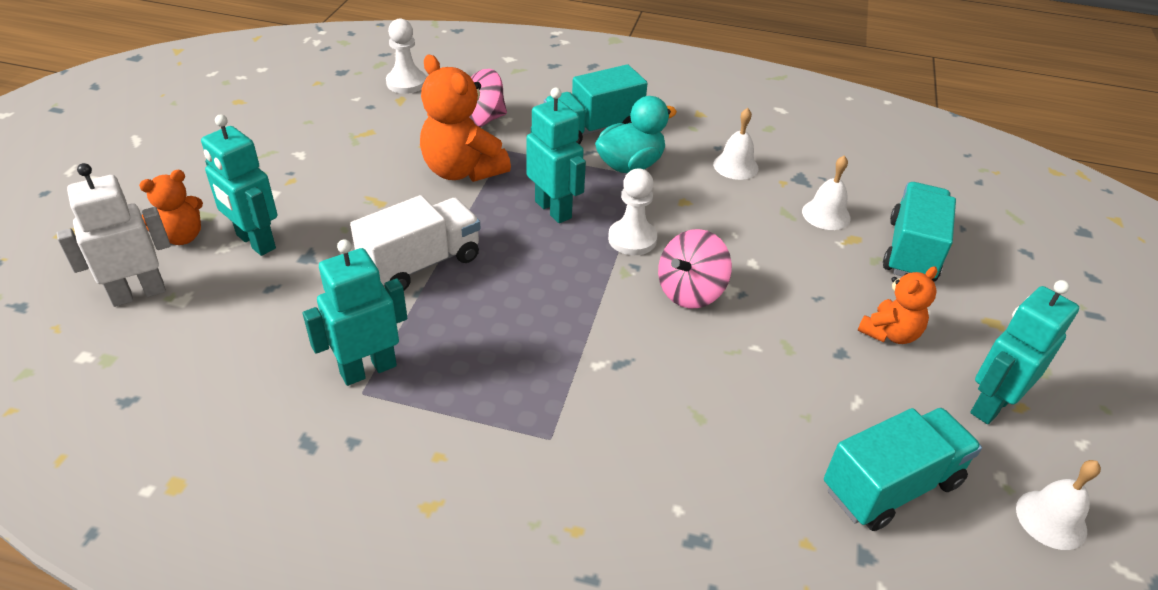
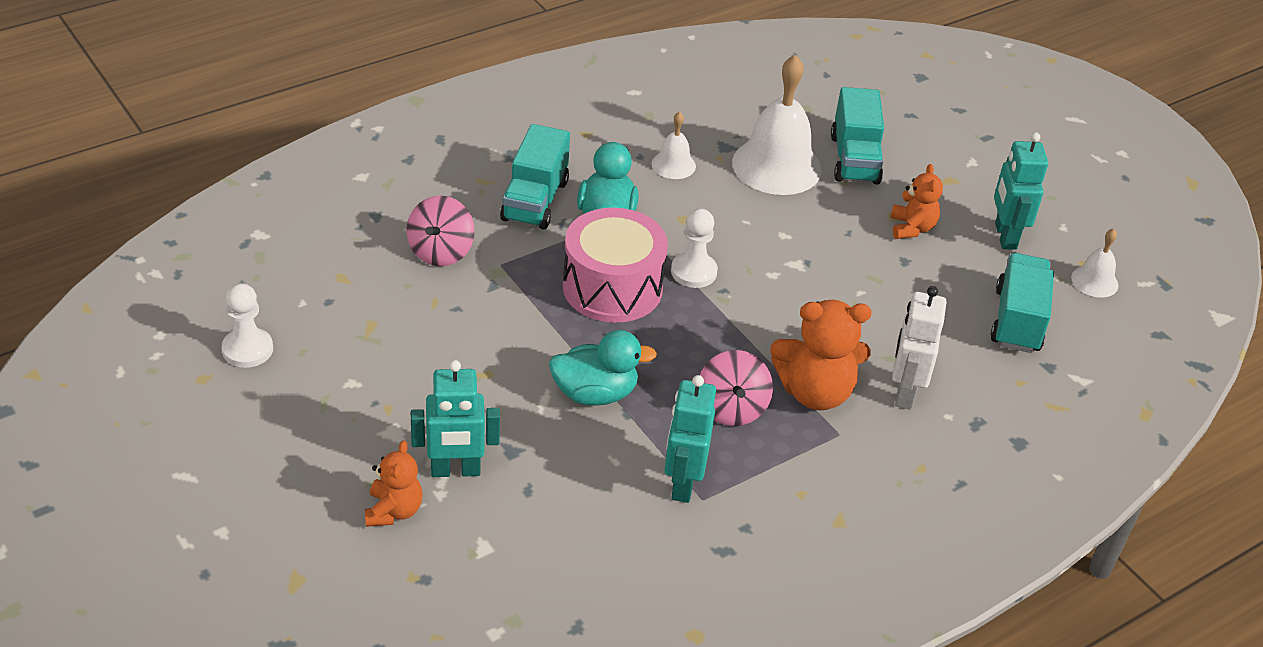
camera: 50 degrees left, 0 degrees up
(138, 293) = (446, 569): white robot -> white robot (904, 392)
(406, 83) = (319, 259): white pawn -> white pawn (247, 349)
(421, 264) = (595, 393): white truck -> turquoise duck
(462, 170) = (500, 304): orange teddy bear -> orange teddy bear (815, 392)
(553, 209) = (612, 287): turquoise robot -> pink drum
(690, 291) = (779, 283): pink spinning top -> pink spinning top (731, 408)
(826, 214) = (776, 166): white bell -> white bell, size x2.03
(911, 251) = (854, 159): turquoise truck -> turquoise truck turned 150 degrees counterclockwise

